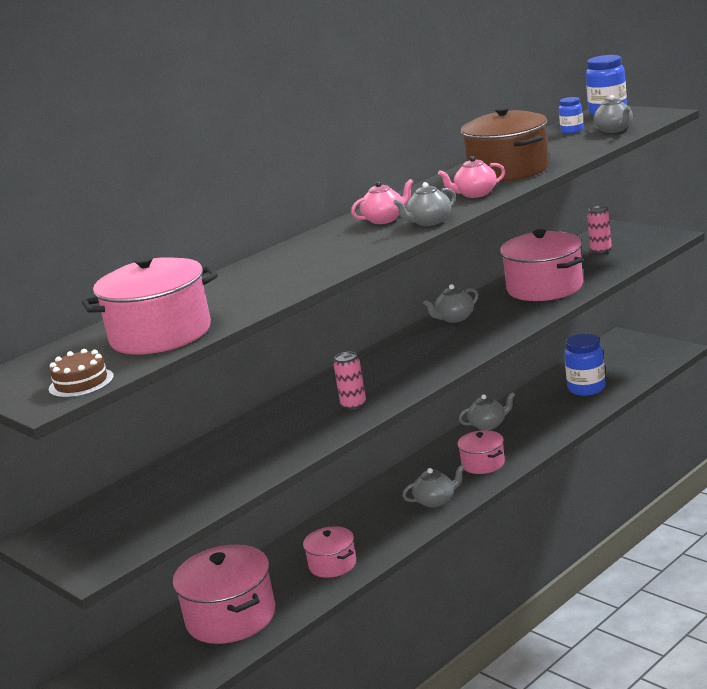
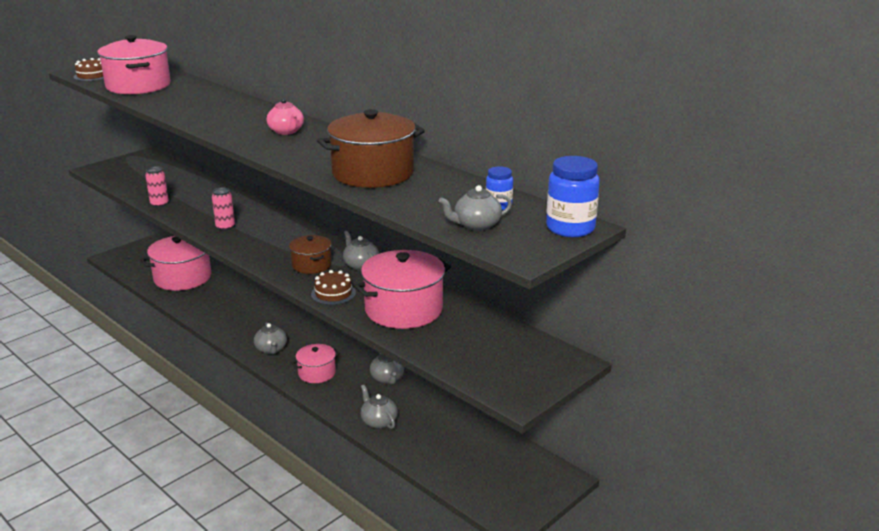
camera: 85 degrees right, 5 degrees up
(332, 564) = (214, 309): pink pot -> none
(429, 222) = (256, 144): grey teapot -> grey teapot (378, 421)
(456, 339) = (311, 265): none -> brown pot
(475, 194) = (313, 159): pink teapot -> none
(520, 319) = (333, 293): none -> brown cake
(586, 388) = (436, 441): blue jar -> none
(601, 250) = (496, 348): pink can -> pink can (159, 204)

